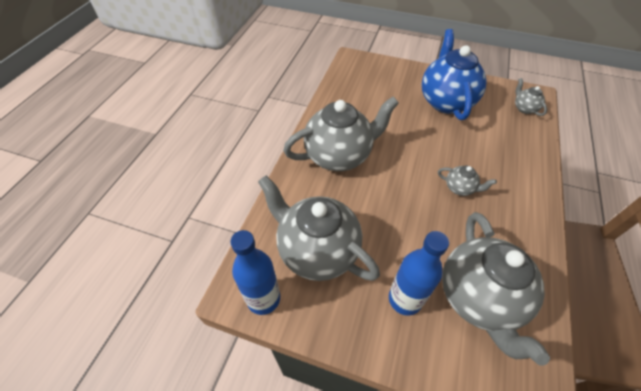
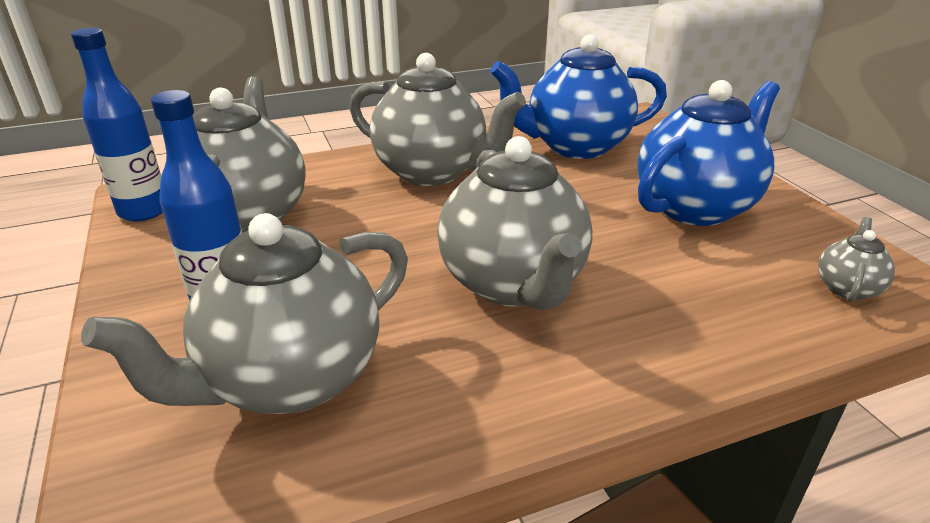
camera: 50 degrees right, 20 degrees down
(362, 96) = (575, 146): none -> blue teapot
(460, 188) = (513, 284): grey teapot -> grey teapot, size x2.29

